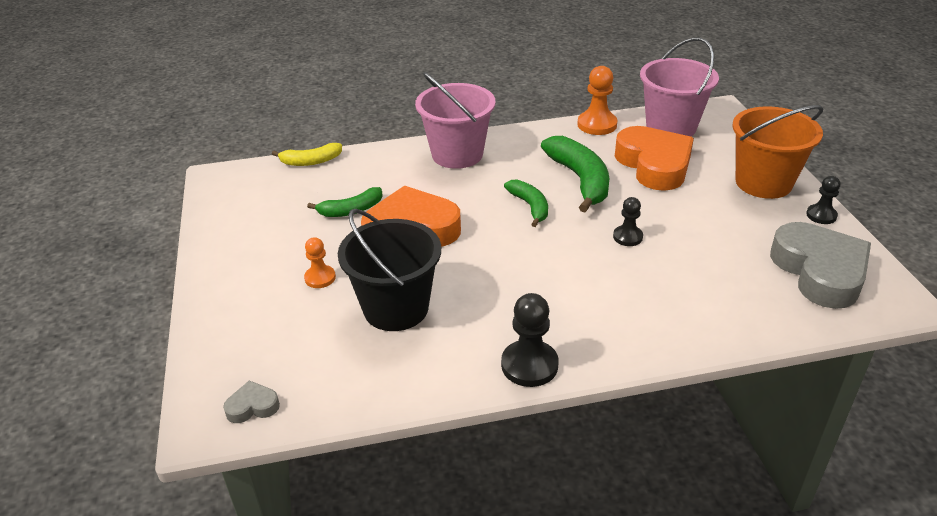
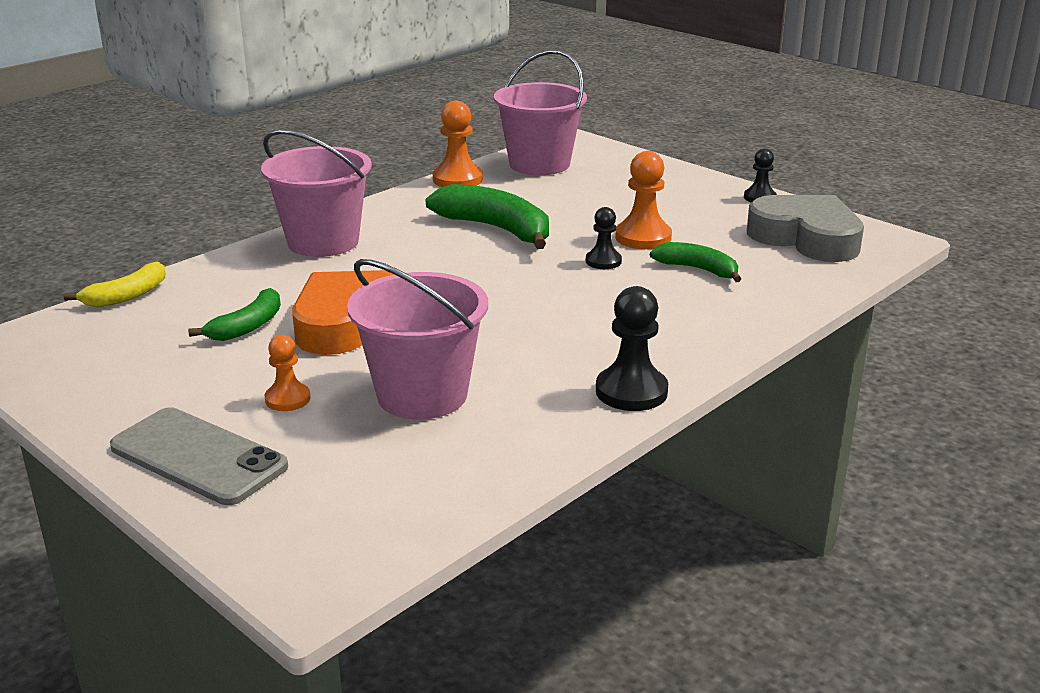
camera: 35 degrees left, 10 degrees down
(237, 301) = (198, 457): none -> grey phone
(252, 406) = (353, 543): grey heart -> none
(396, 308) = (422, 395): black bucket -> pink bucket
(530, 206) = (468, 264): green banana -> green banana (698, 269)
(654, 164) = (559, 198): orange heart -> none
(681, 224) = (643, 237): none -> orange pawn
(763, 183) = (681, 186): orange bucket -> none

